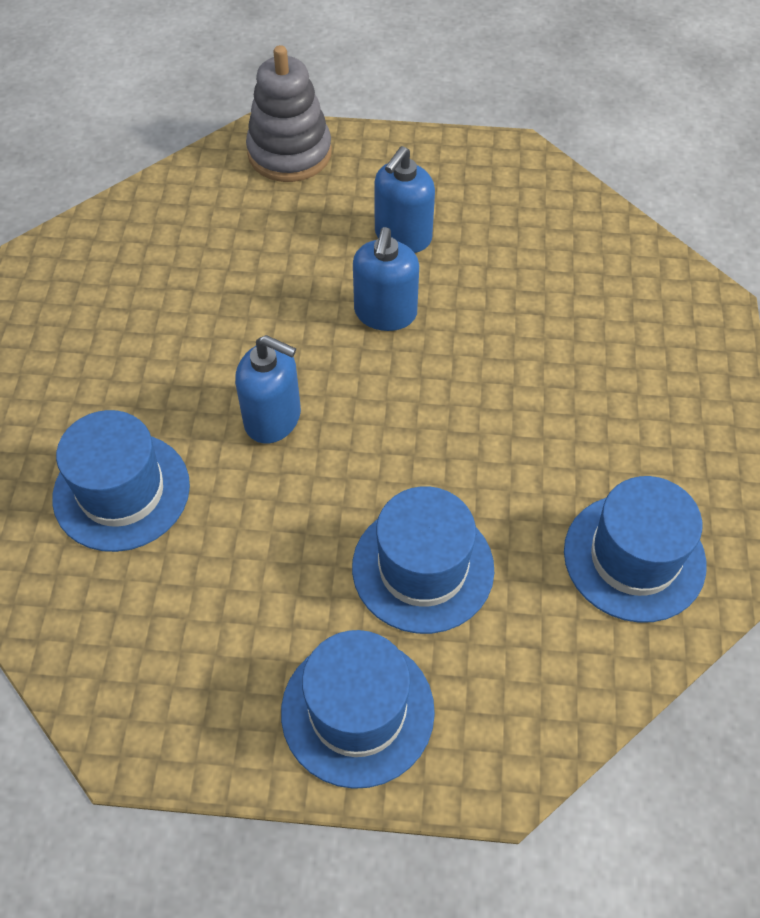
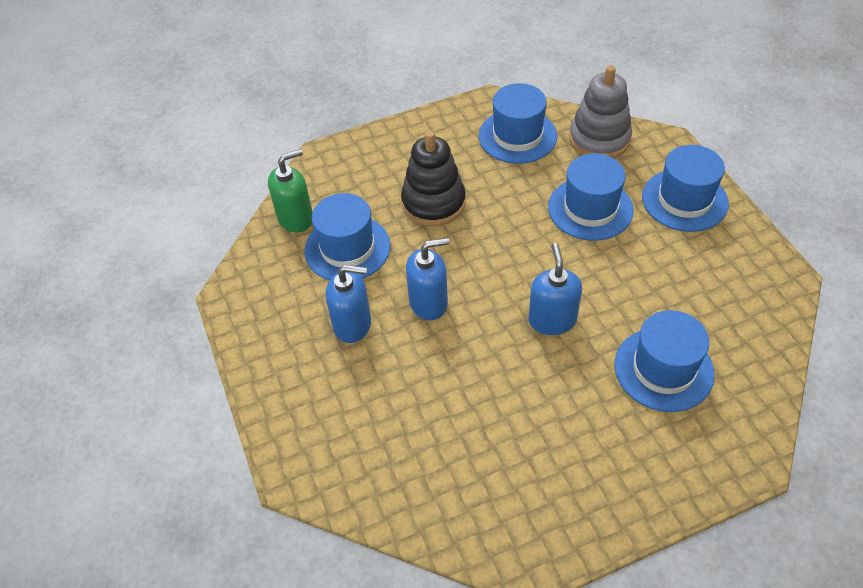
camera: 115 degrees left, 5 degrees down
(289, 153) = (302, 442): grey stacking toy -> grey stacking toy (599, 139)
(522, 271) = (347, 248): none -> blue hat
(549, 387) = (433, 203): none -> black stacking toy
(606, 242) = (296, 218): none -> green soap dispenser

